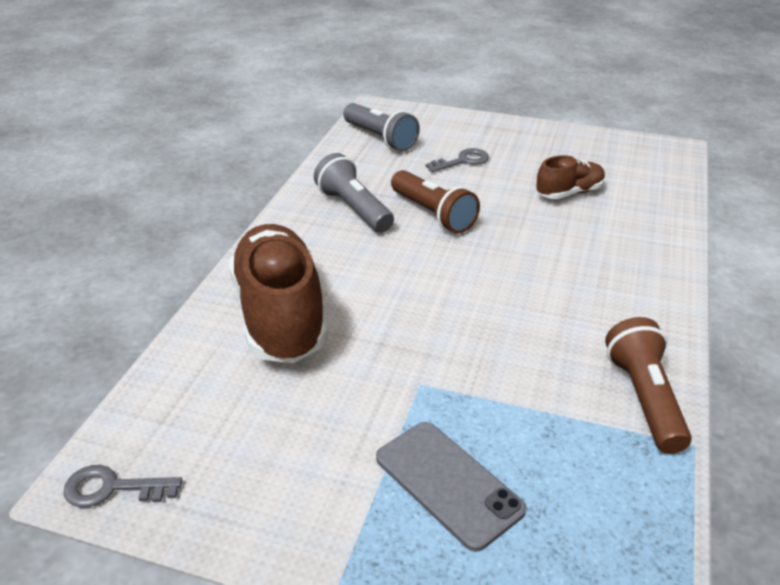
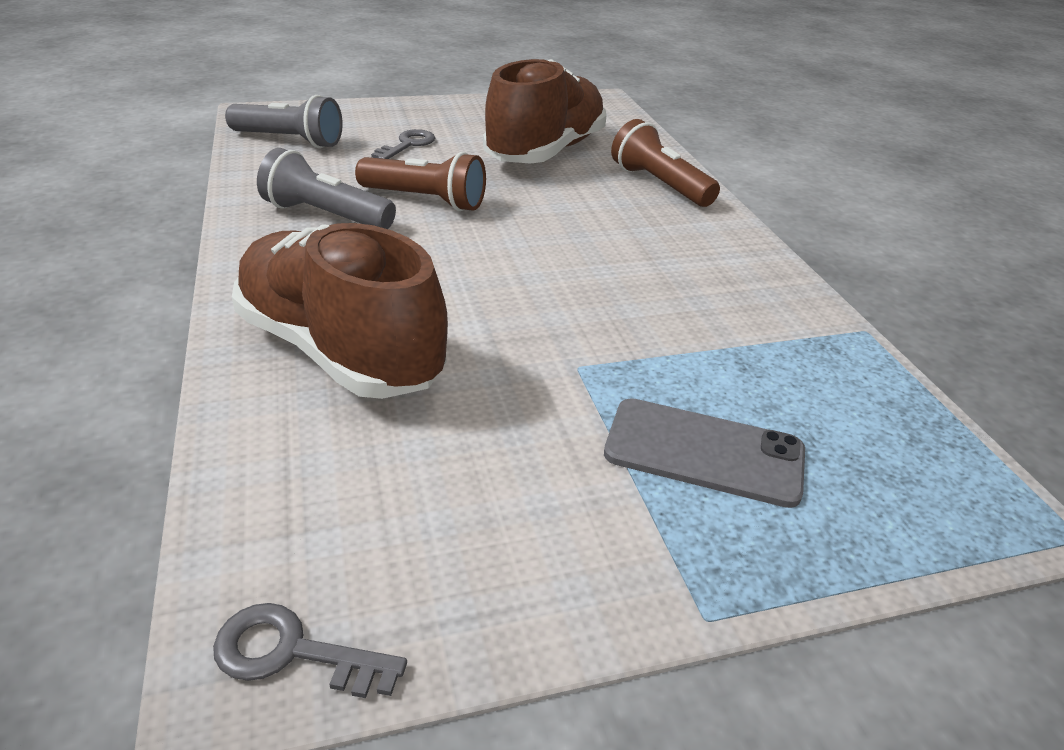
camera: 35 degrees left, 0 degrees up
(112, 488) = (293, 652): grey key -> grey key turned 45 degrees clockwise
(569, 193) = (545, 152): brown shoe -> brown shoe, size x1.99
(644, 398) = (789, 306): brown flashlight -> brown flashlight (659, 185)

